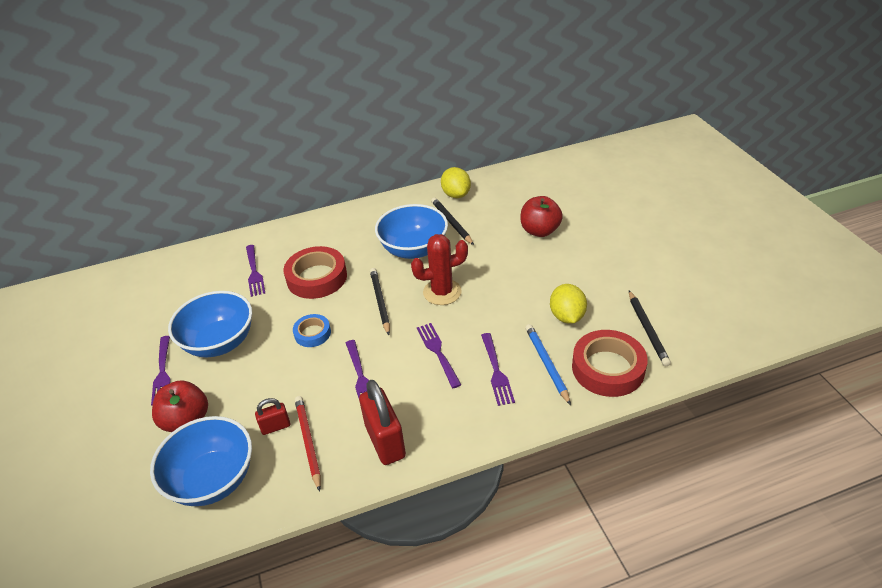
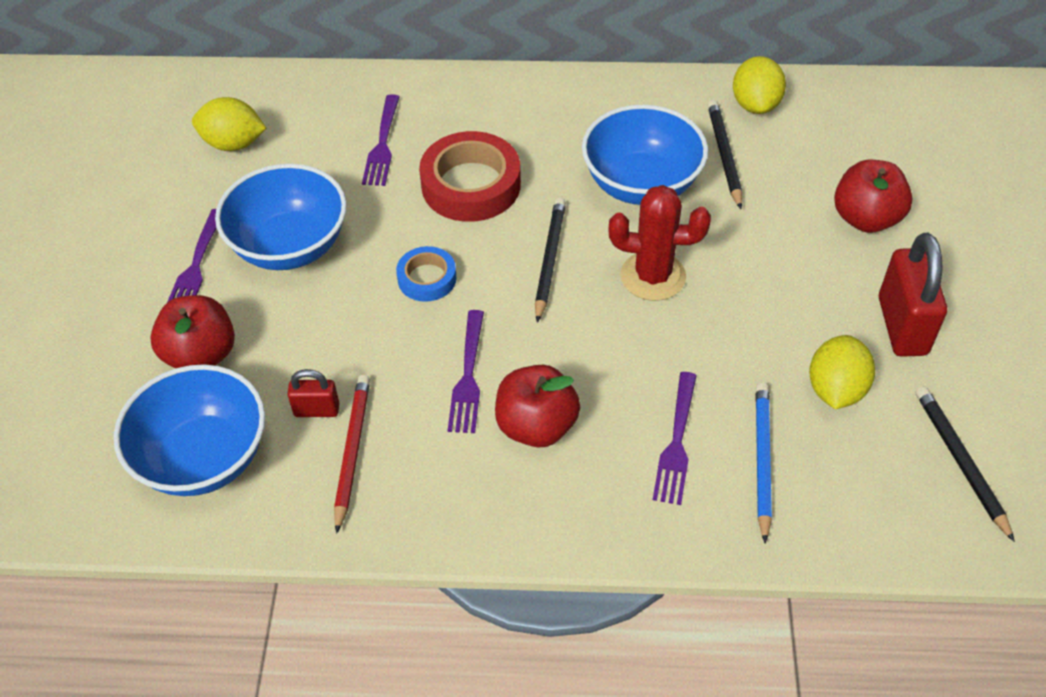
camera: 20 degrees right, 10 degrees up
(160, 298) = (233, 144): none -> yellow lemon
(385, 441) = (460, 492): red padlock -> red padlock (902, 326)
(413, 390) = (536, 426): none -> red apple
(438, 353) = (601, 378): purple fork -> none
(608, 368) = (858, 504): red tape -> none
(647, 330) = (960, 461): black pencil -> black pencil turned 150 degrees clockwise

